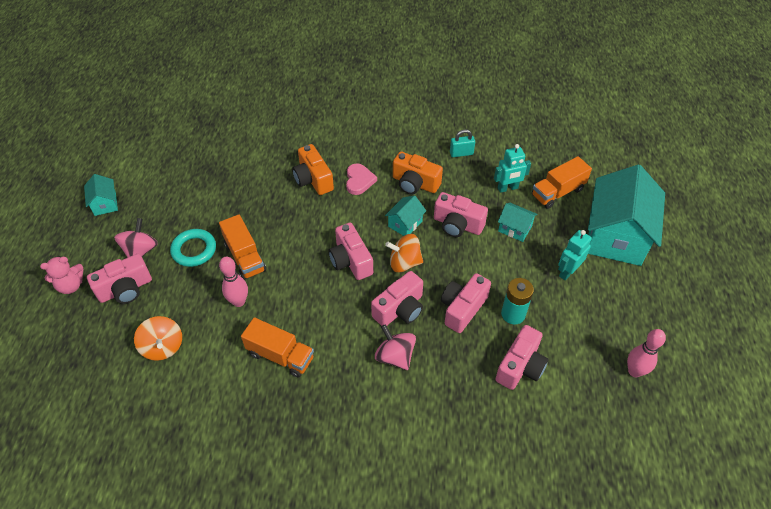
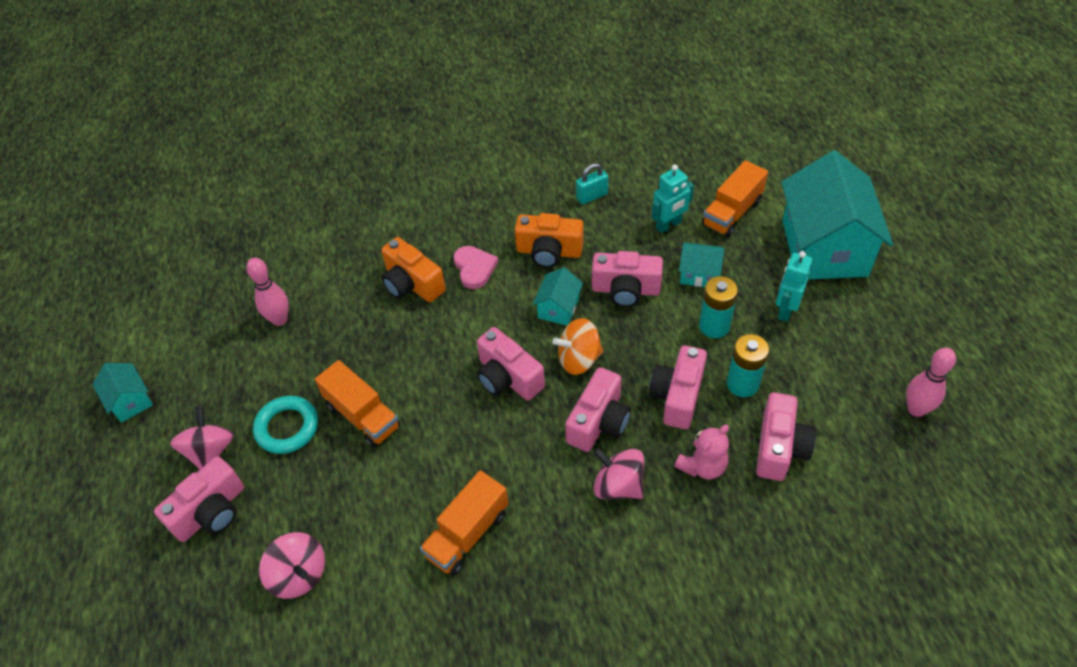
camera: 15 degrees left, 0 degrees up
(71, 285) = (127, 532): pink teddy bear -> pink teddy bear (702, 466)
(163, 347) = (299, 575): orange spinning top -> pink spinning top
(239, 302) = (380, 479): pink bowling pin -> pink bowling pin (279, 319)
(280, 356) = (467, 534): orange truck -> orange truck turned 120 degrees clockwise
(510, 268) = (714, 326): none -> turquoise battery

